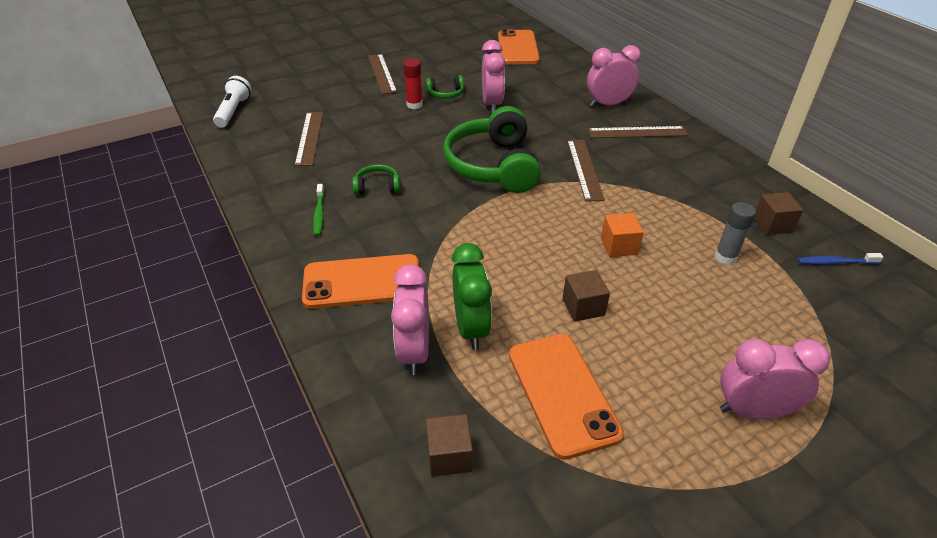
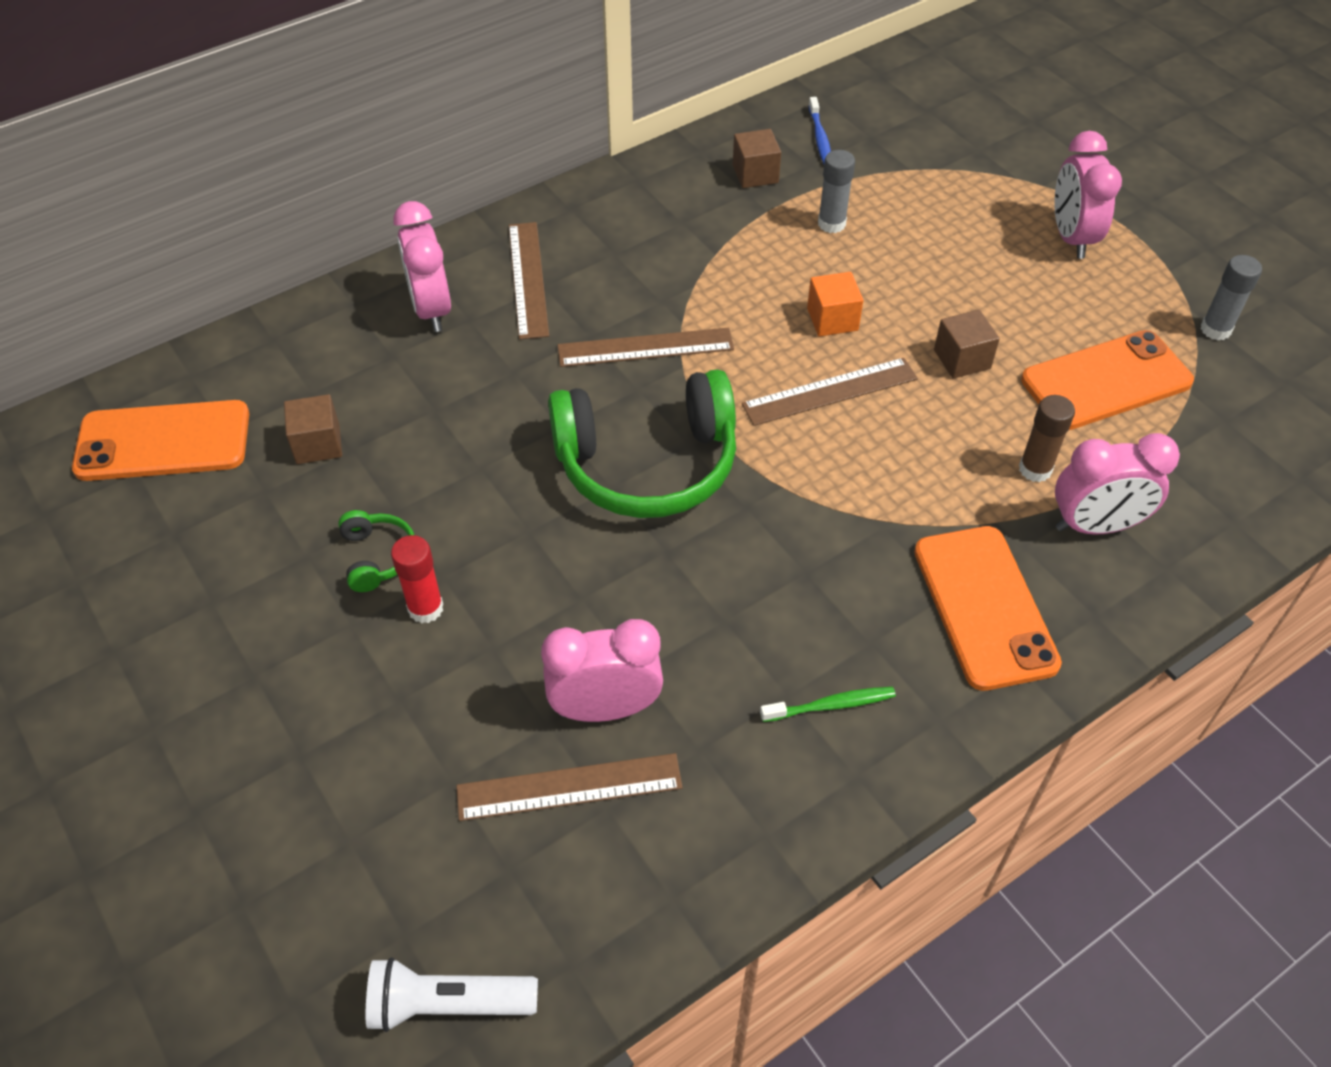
camera: 95 degrees left, 10 degrees up
(377, 187) = (735, 628): green headphones -> none
(382, 73) = (263, 696): brown ruler -> brown ruler (830, 391)
(449, 456) = (1229, 476): brown cube -> brown cube (318, 444)
(471, 328) = (1035, 469): green clock -> brown glue stick
(492, 104) = (425, 476): pink clock -> pink clock (605, 708)
(637, 503) = (1215, 329): none -> grey glue stick

